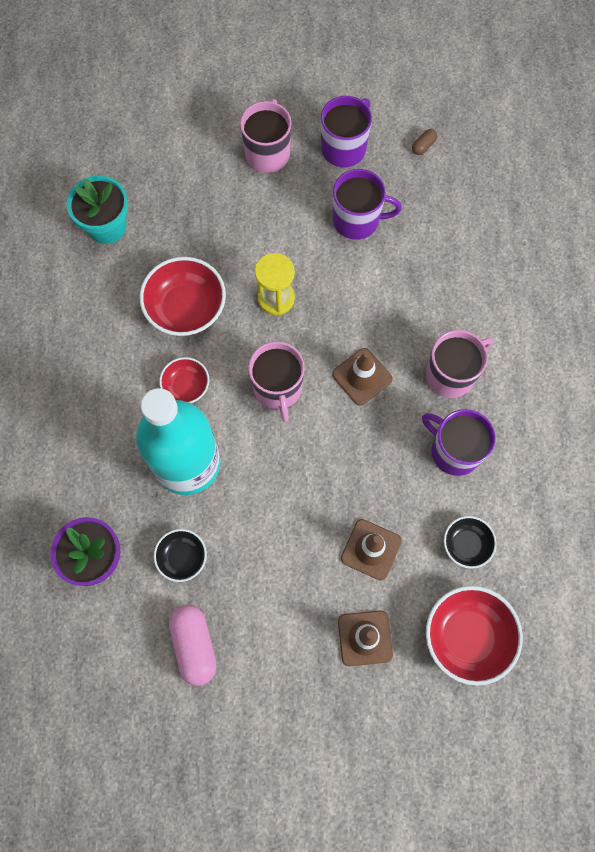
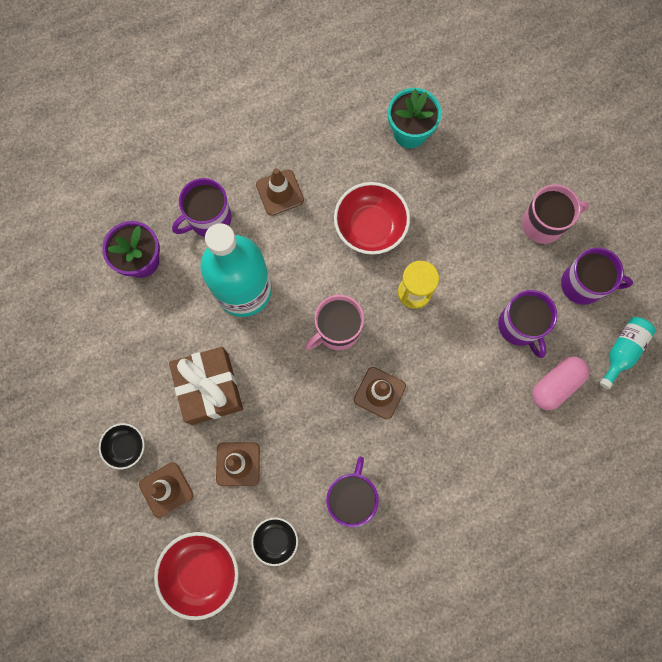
camera: 65 degrees right, 5 degrees up
(89, 465) = (209, 219): none -> purple mug
(100, 380) = (280, 192): none -> brown traffic cone
(182, 557) = (169, 322): black bowl -> black bowl (126, 447)
(186, 386) = (305, 259): red bowl -> none
(194, 645) = (107, 363): pink capsule -> pink capsule (555, 385)
(277, 545) = (209, 388): none -> brown gift
(423, 146) = (622, 351): brown capsule -> turquoise bottle
(451, 374) = (417, 466): pink mug -> none

